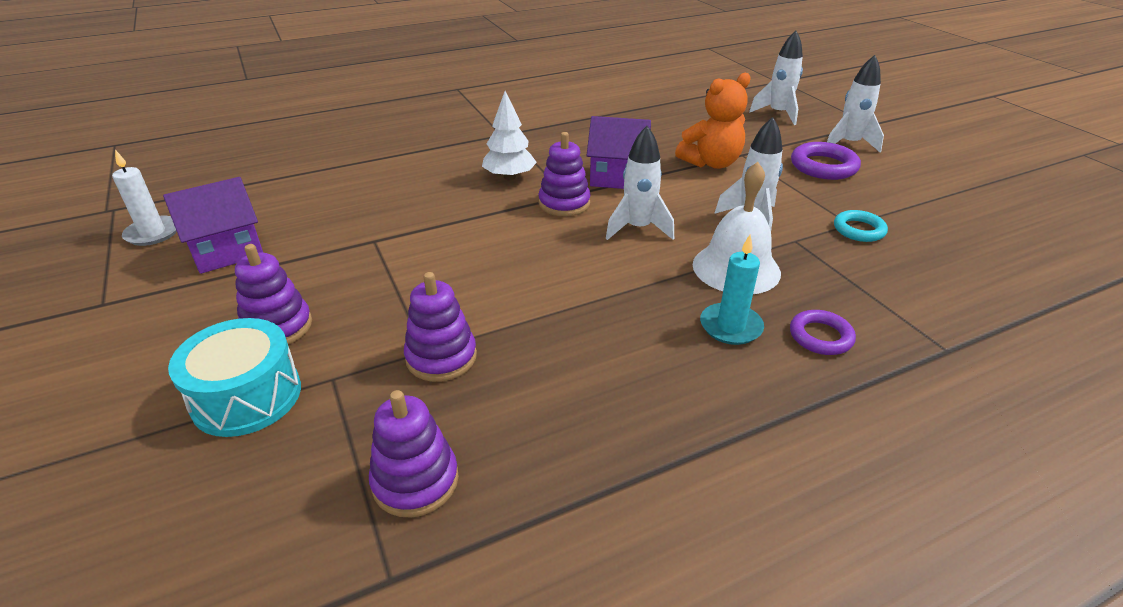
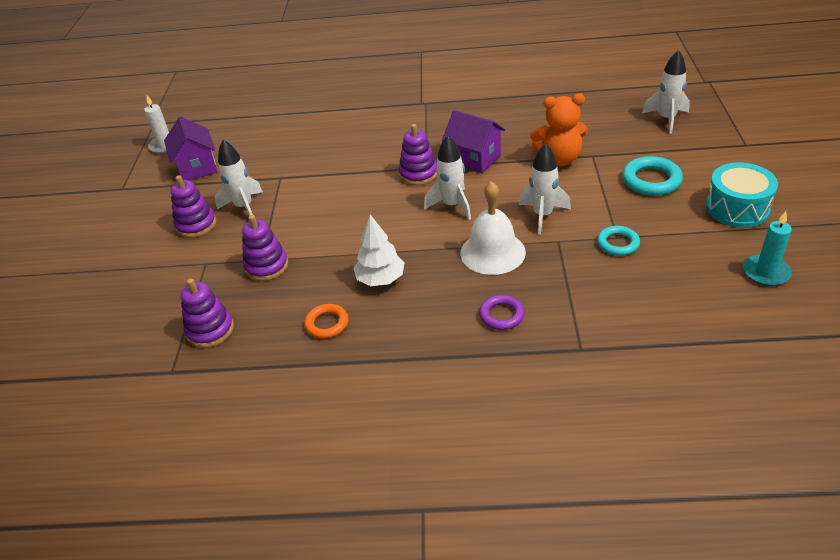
camera: 30 degrees right, 5 degrees up
(227, 251) = (197, 167): purple house -> purple house turned 75 degrees clockwise
(247, 396) = (161, 262): turquoise drum -> turquoise drum (737, 208)
(509, 177) = (398, 143): white tree -> white tree (380, 279)
(603, 413) = (327, 324): none -> orange ring
(730, 326) = (449, 292): turquoise candle -> turquoise candle (765, 272)
(823, 166) = (651, 180): purple ring -> turquoise ring
(848, 144) = (699, 162): white rocket -> white rocket (244, 207)

